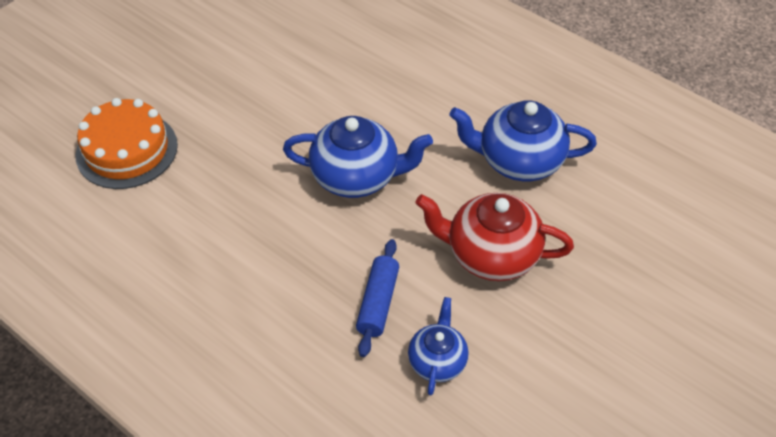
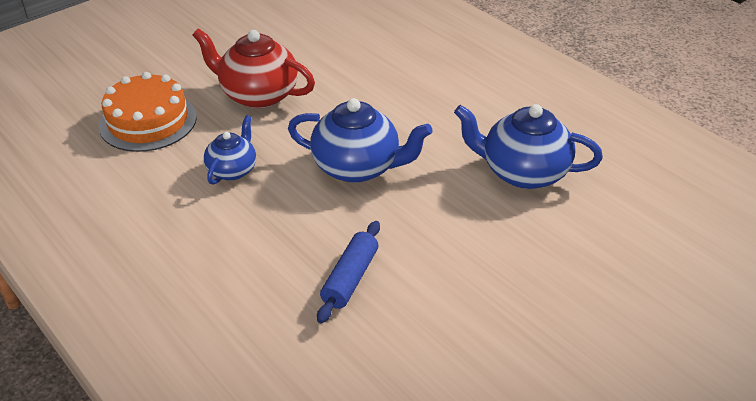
camera: 10 degrees right, 10 degrees down
(437, 361) = (398, 340): blue teapot -> blue teapot (232, 170)
(491, 255) = (476, 250): red teapot -> red teapot (258, 95)

